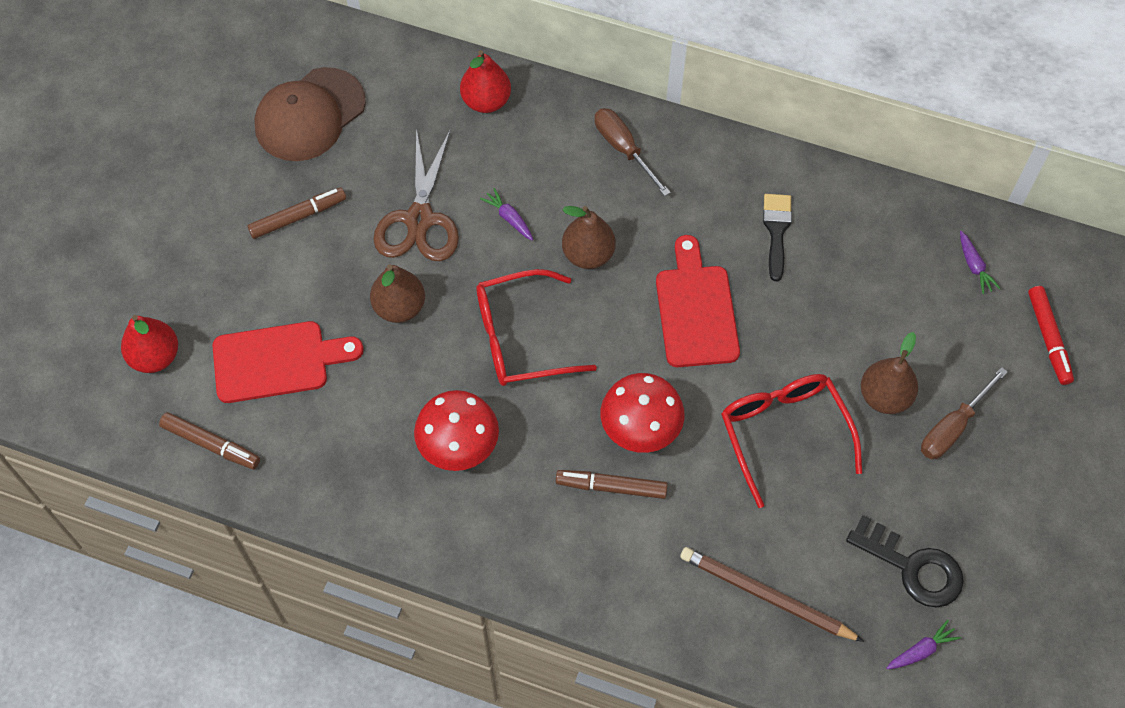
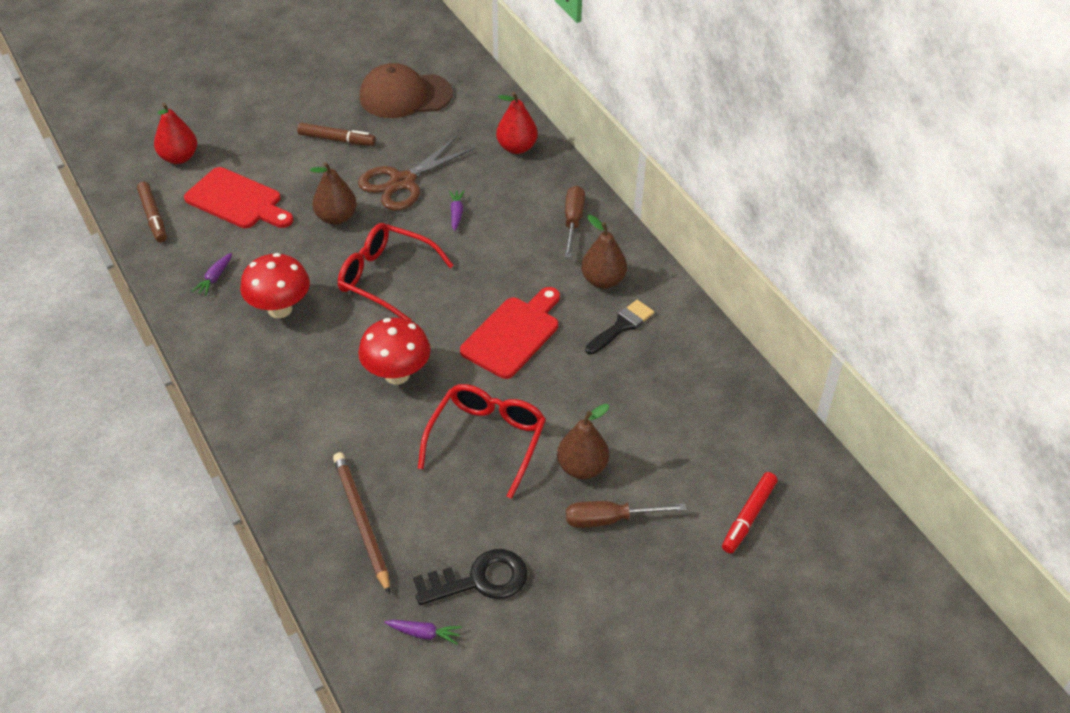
camera: 40 degrees right, 15 degrees down
(588, 254) = (481, 262): brown pear -> brown pear (603, 280)
(612, 487) = (342, 392): brown marker -> none
(912, 567) = (479, 580): black key -> black key turned 90 degrees counterclockwise
(974, 266) = (742, 436): purple carrot -> purple carrot (215, 278)

